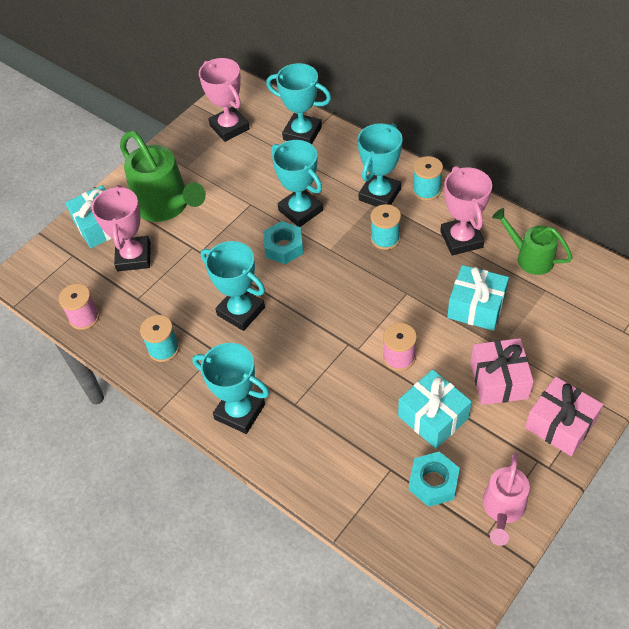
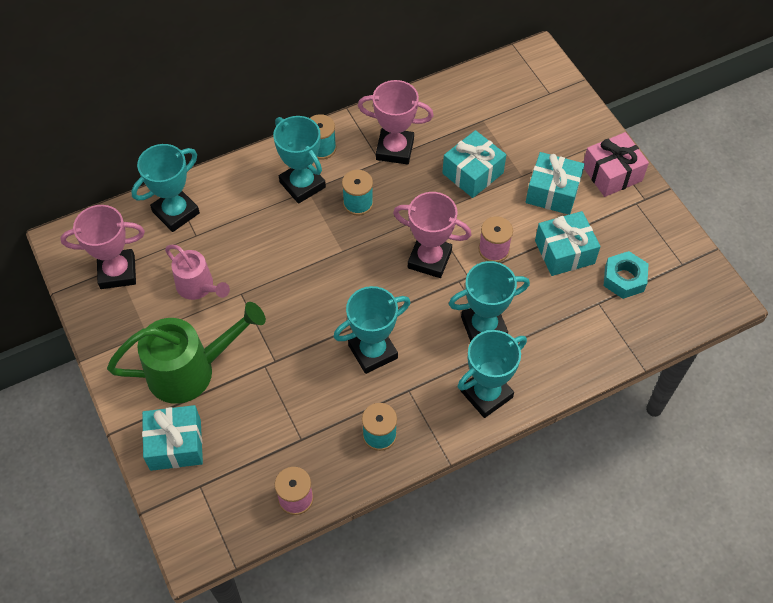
camera: 70 degrees left, 5 degrees up
(134, 257) = (242, 425): pink trophy -> pink trophy (429, 259)
(284, 247) = (316, 286): turquoise nut -> none
(300, 210) = (279, 255): turquoise trophy -> turquoise trophy (483, 327)
(499, 380) = (552, 192): pink gift -> turquoise gift
(502, 509) = (667, 245): pink watering can -> pink watering can (199, 287)
(529, 257) = (443, 113): green watering can -> none

